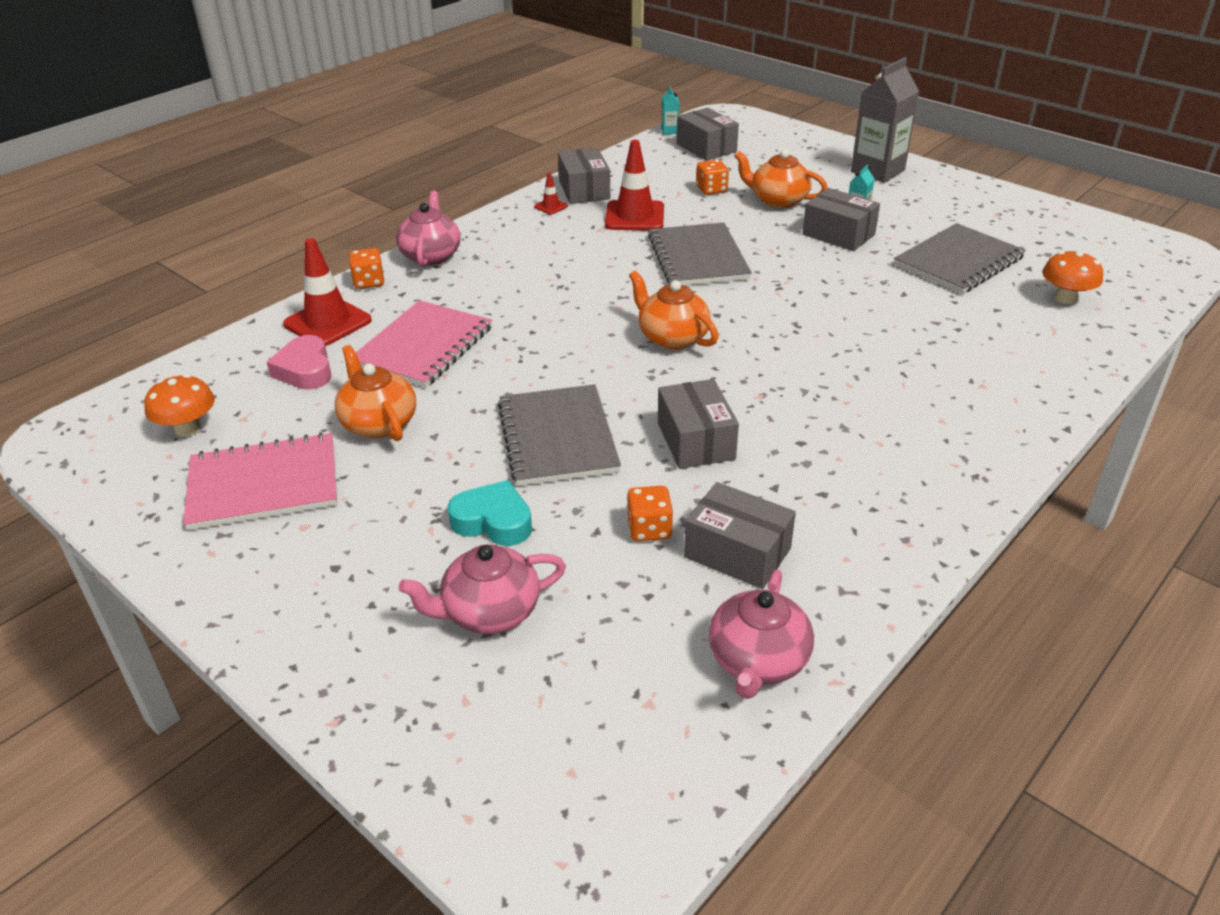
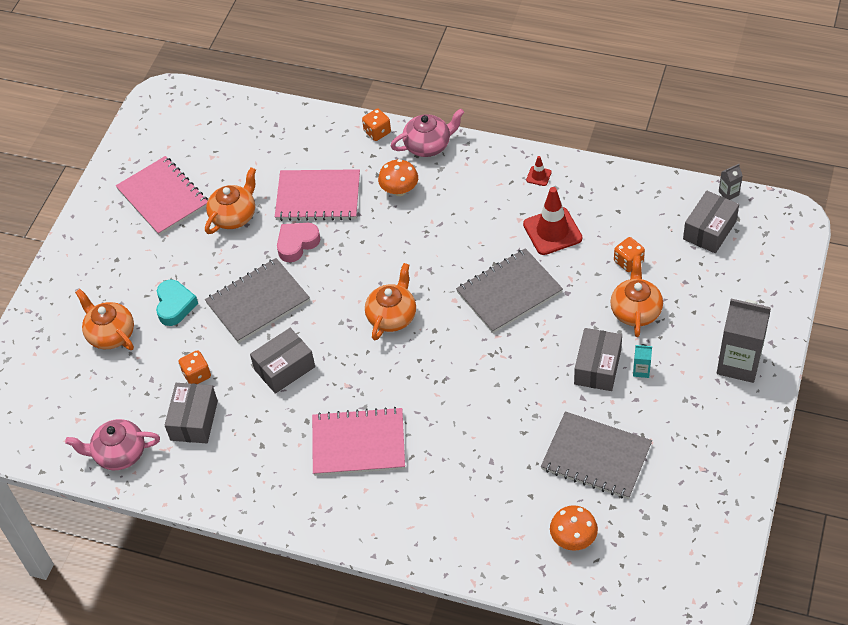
camera: 70 degrees right, 15 degrees up
(188, 429) = (192, 140): orange mushroom -> orange mushroom (399, 190)
(305, 370) = (267, 156): pink heart -> pink heart (297, 244)
(327, 322) = (321, 138): red traffic cone -> none
(489, 612) = (110, 334): pink teapot -> orange teapot
(584, 190) = (578, 184): grey box -> none
(669, 131) = (728, 193): turquoise carton -> grey carton
(862, 408) = (358, 443): none -> pink notebook

